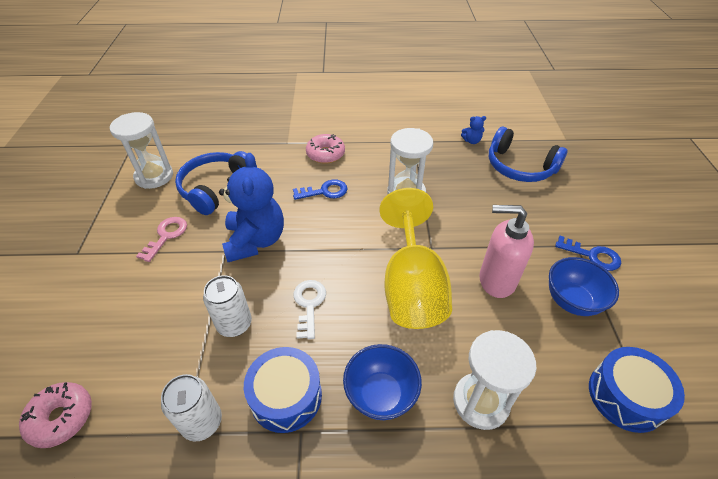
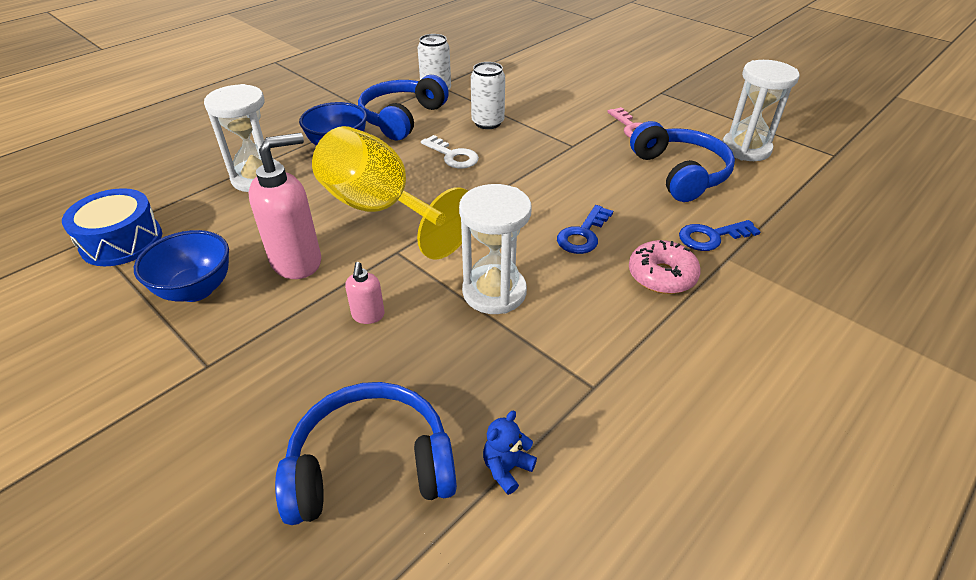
camera: 135 degrees right, 5 degrees down
(61, 418) = (510, 61): pink donut -> none
(255, 241) = (564, 163): blue teddy bear -> none
(286, 396) = (402, 118): blue drum -> blue headphones
(478, 220) = (368, 316): none -> pink soap dispenser
(592, 255) = (178, 363): blue key -> blue key (711, 237)

